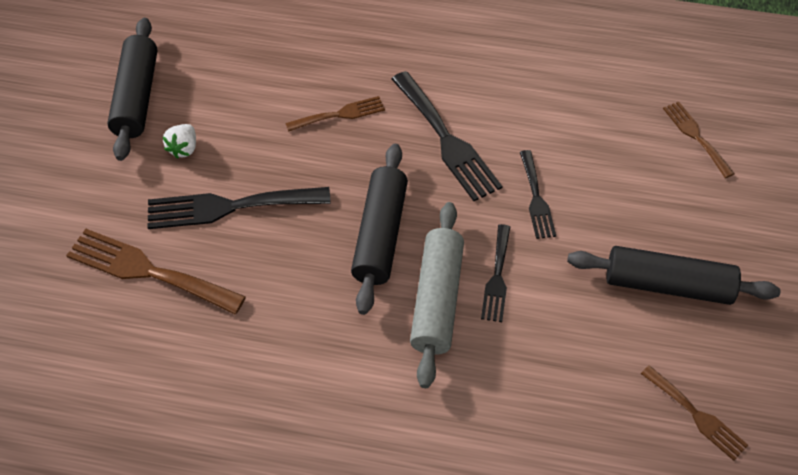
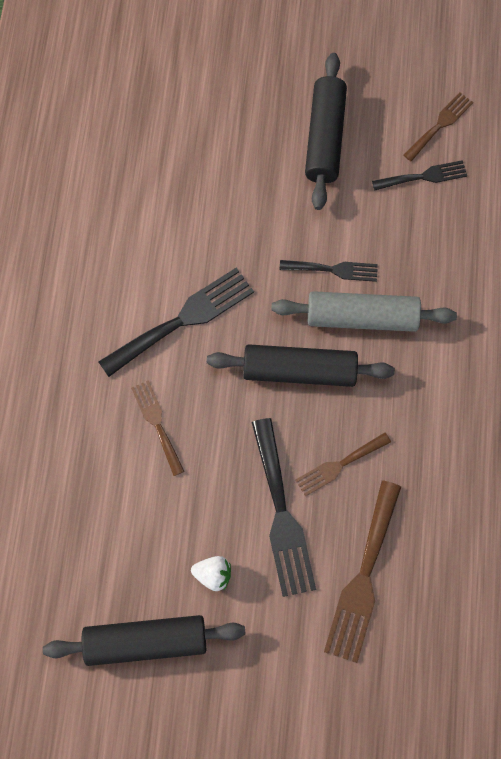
camera: 95 degrees left, 15 degrees up
(536, 198) = (245, 239): black fork -> black fork (424, 176)
(695, 136) = (162, 106): brown fork -> brown fork (339, 465)

